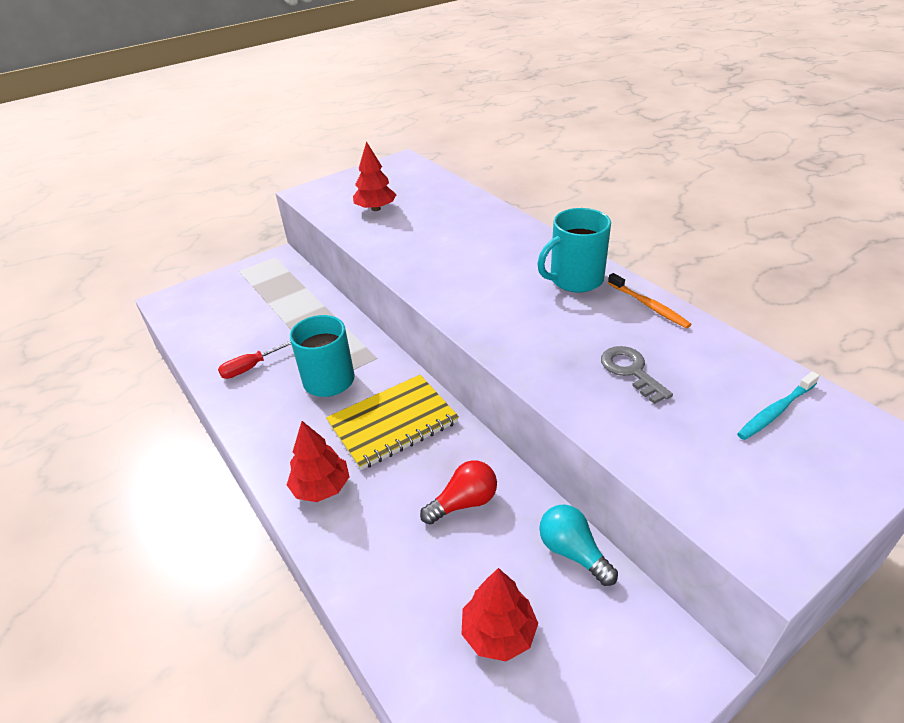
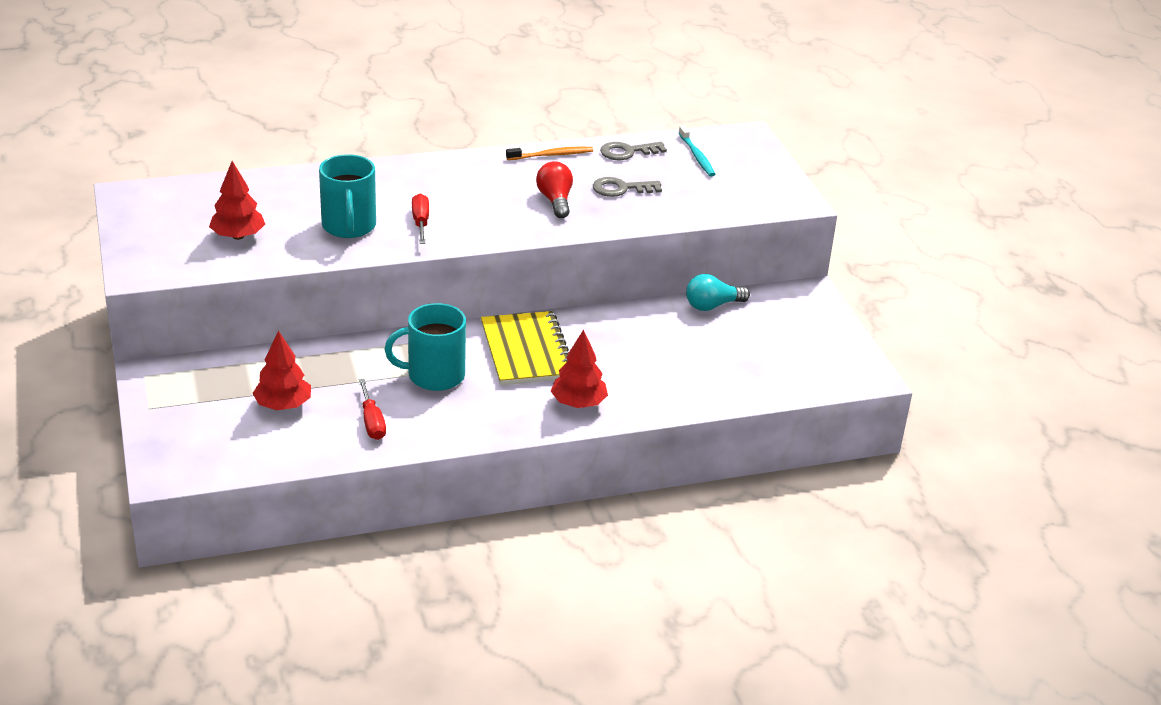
camera: 75 degrees left, 5 degrees down
(455, 273) = (420, 222): none -> red screwdriver
(464, 502) = (640, 338): red light bulb -> red light bulb (555, 201)
(499, 633) = (756, 352): red tree -> red tree (283, 405)
(574, 279) = (486, 172): turquoise mug -> turquoise mug (349, 226)
(716, 353) = (627, 152): none -> grey key

